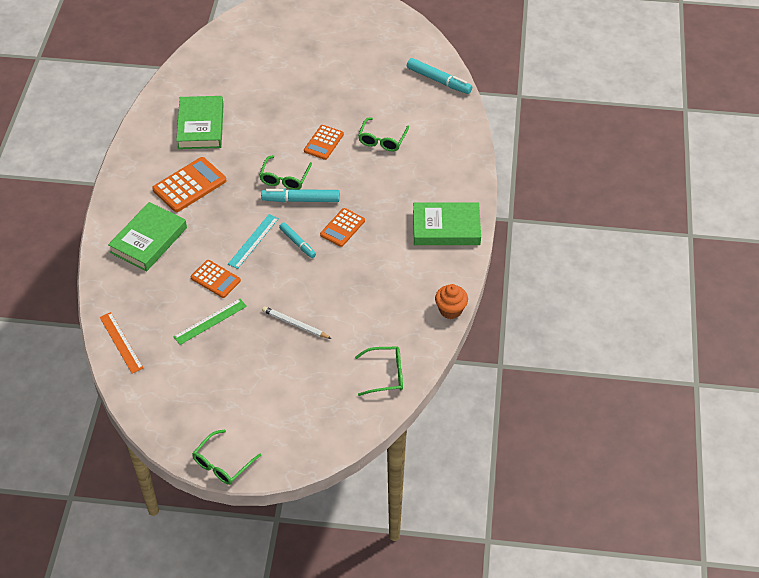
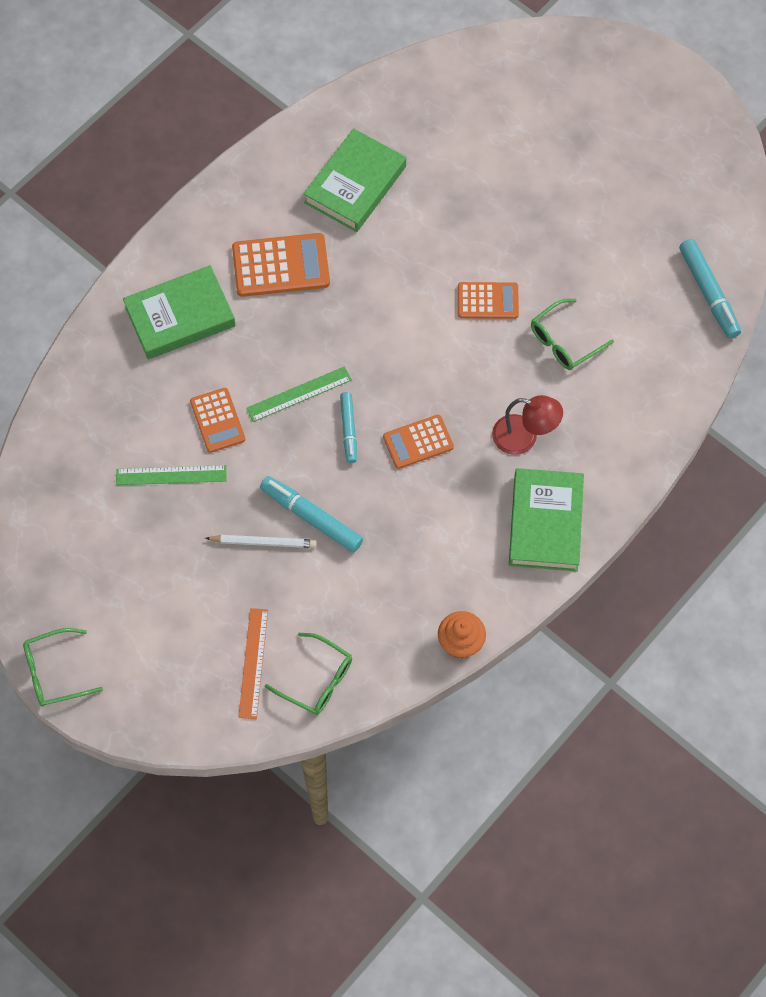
camera: 35 degrees right, 15 degrees up
(121, 342) = (55, 439): orange ruler -> orange ruler (253, 663)
(253, 241) = (299, 394): turquoise ruler -> green ruler
(284, 178) = (401, 326): green glasses -> none
(295, 324) = (263, 542): white pencil -> white pencil turned 120 degrees clockwise
(301, 200) = (397, 370): turquoise marker -> turquoise marker (311, 517)
(323, 142) = (488, 301): orange calculator -> orange calculator turned 150 degrees counterclockwise
(399, 195) = (524, 437): none -> red lamp
(446, 228) = (545, 523): green book -> green book turned 60 degrees clockwise

